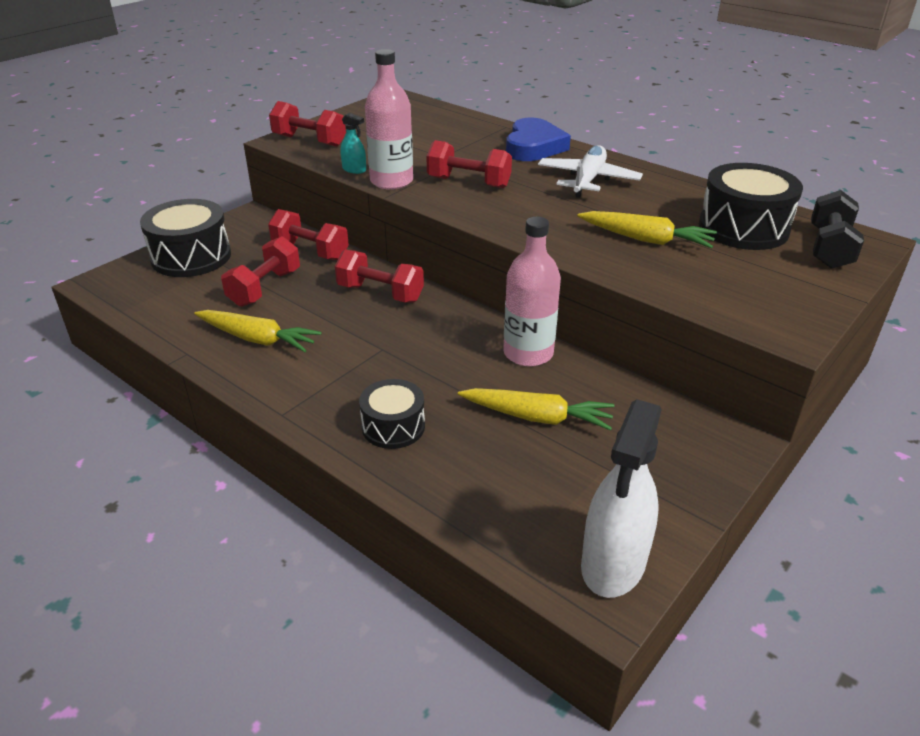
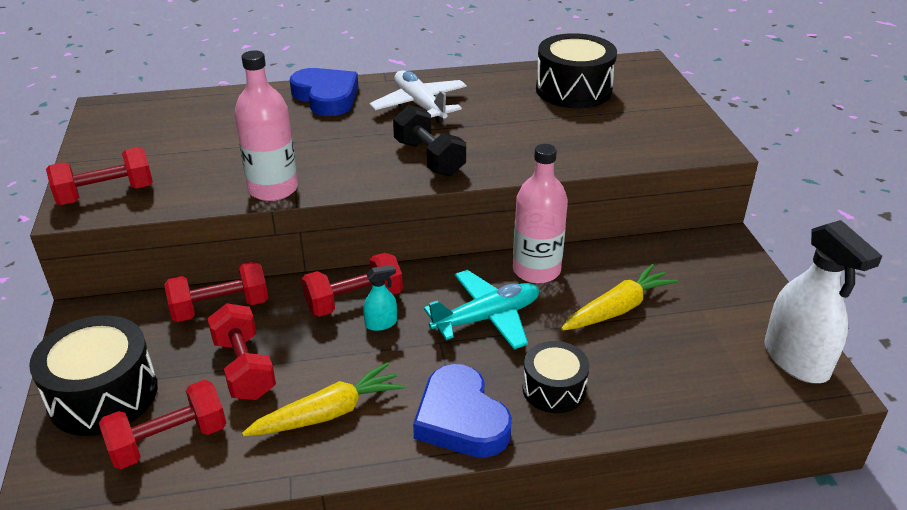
camera: 50 degrees left, 0 degrees up
(311, 397) = (461, 419): none -> blue heart
(354, 170) = (216, 197): turquoise spray bottle -> turquoise spray bottle (381, 323)
(436, 357) = (487, 318): none -> turquoise plane
(468, 182) = (339, 154): red dumbbell -> red dumbbell (169, 441)
(646, 239) = (539, 130): yellow carrot -> none
(829, 248) = (636, 79): black dumbbell -> black dumbbell (429, 158)

